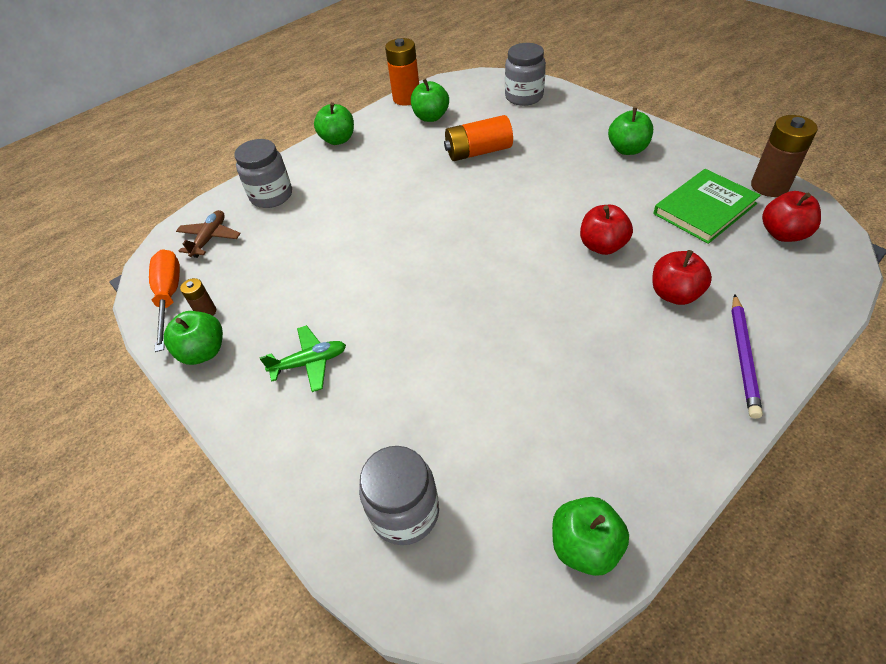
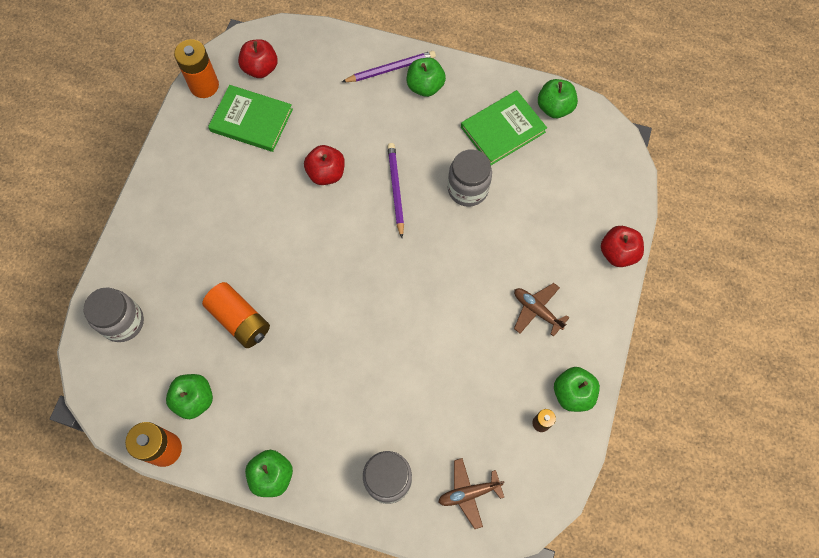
camera: 125 degrees left, 20 degrees up
(169, 296) = (545, 469): orange screwdriver -> none
(309, 363) = (537, 310): green plane -> brown plane
(405, 512) = (592, 195): grey jar -> grey jar (467, 189)
(547, 296) = (395, 189): none -> purple pencil
(577, 448) = (503, 130): none -> green book
(627, 149) = (188, 196): green apple -> green apple (425, 86)
(674, 294) = (354, 116): red apple -> red apple (618, 253)
(769, 186) = (204, 86): brown battery -> orange battery

